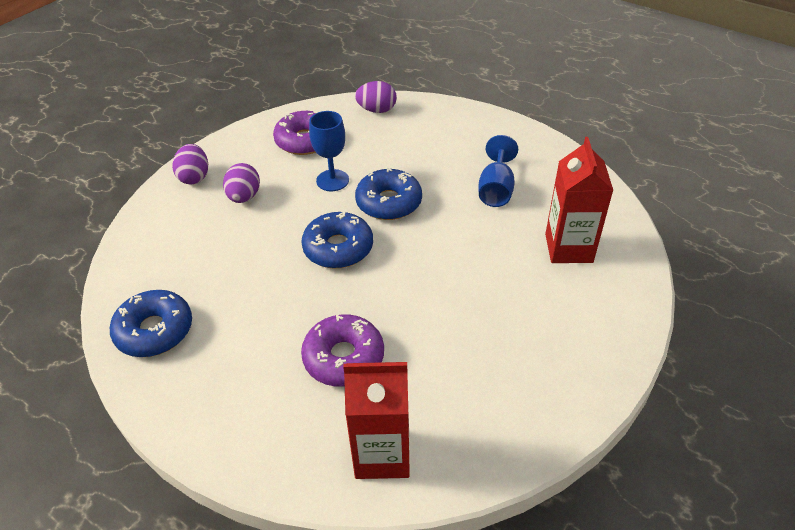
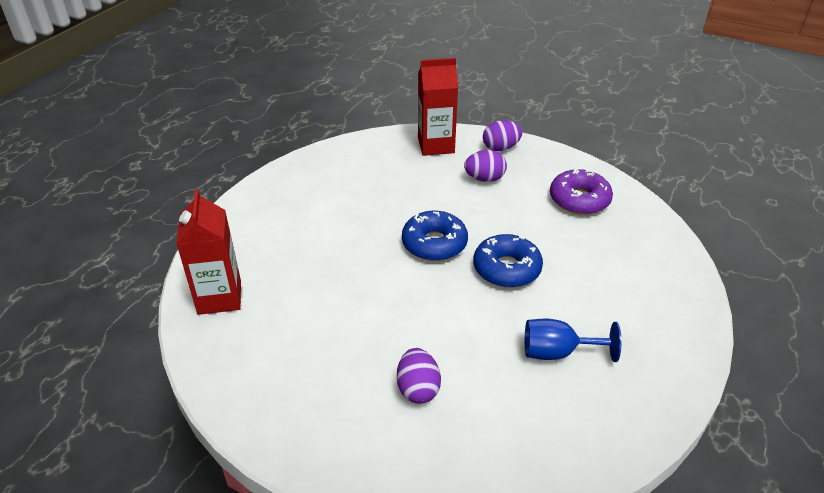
camera: 80 degrees right, 5 degrees down
(154, 331) = (330, 166): blue donut -> none
(332, 180) = (526, 227): blue goblet -> none
(344, 357) = (310, 264): purple donut -> none
(377, 110) = (658, 242): purple egg -> purple egg (418, 389)
(568, 248) = (476, 423): red carton -> red carton (436, 145)

